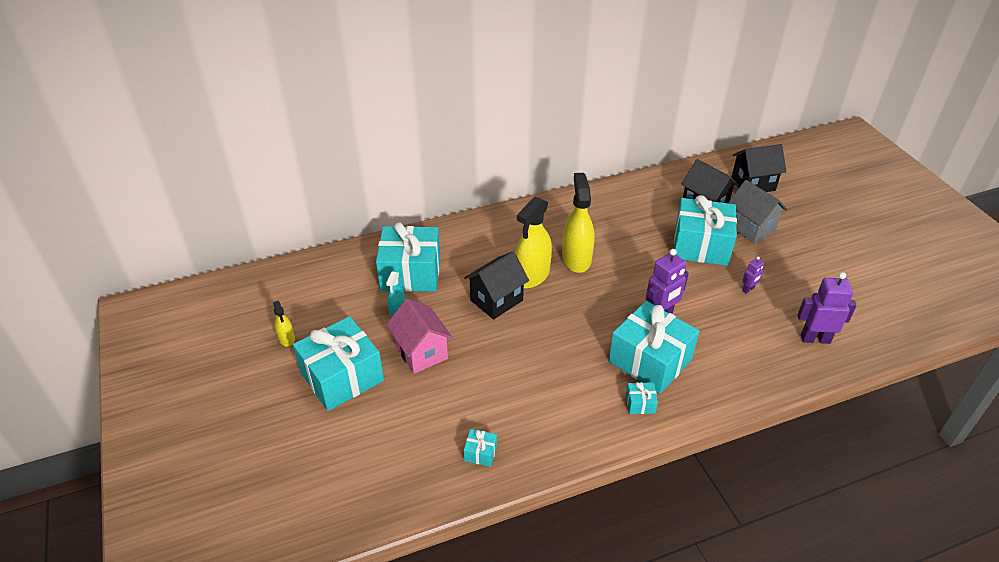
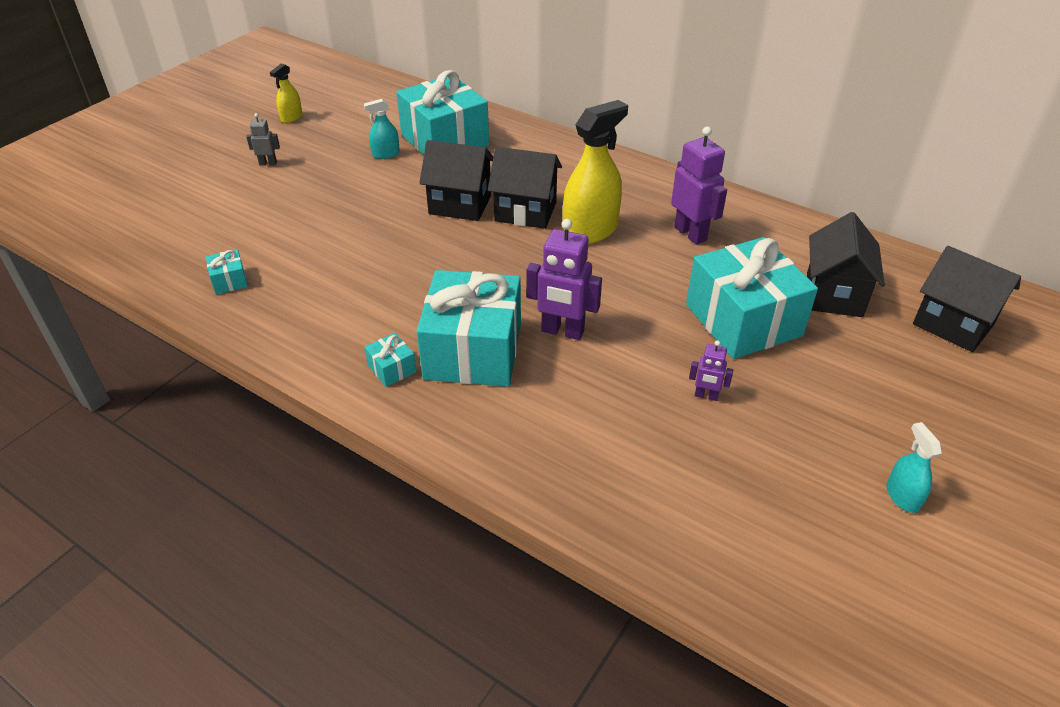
camera: 55 degrees right, 0 degrees up
(342, 377) = (268, 163): turquoise gift -> grey robot
(421, 352) = (339, 191): pink house -> none
(532, 275) = (525, 212): yellow spray bottle -> black house
(750, 228) = (846, 355): grey house -> none
(815, 339) = (677, 503): purple robot -> purple robot (690, 234)
(850, 266) = (902, 496): none -> turquoise spray bottle

